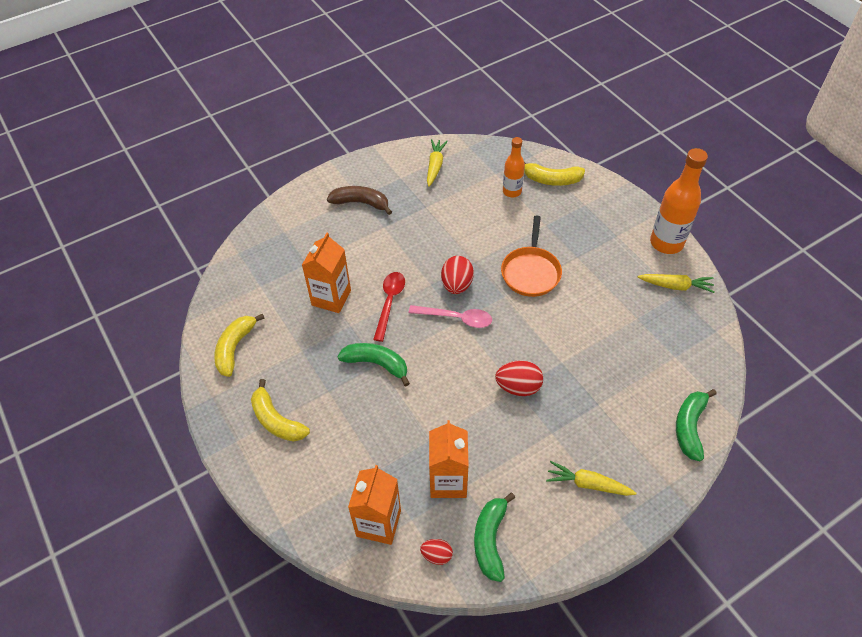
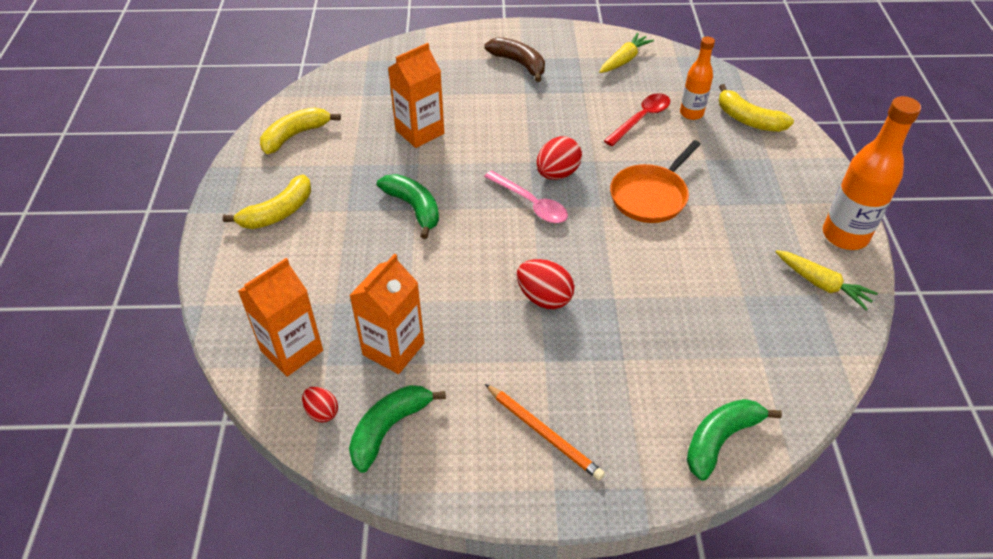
camera: 30 degrees right, 5 degrees down
(276, 420) = (278, 212): yellow banana -> yellow banana turned 120 degrees counterclockwise
(389, 303) = (473, 160): red spoon -> red spoon (641, 119)
(588, 484) = (544, 433): yellow carrot -> orange pencil

